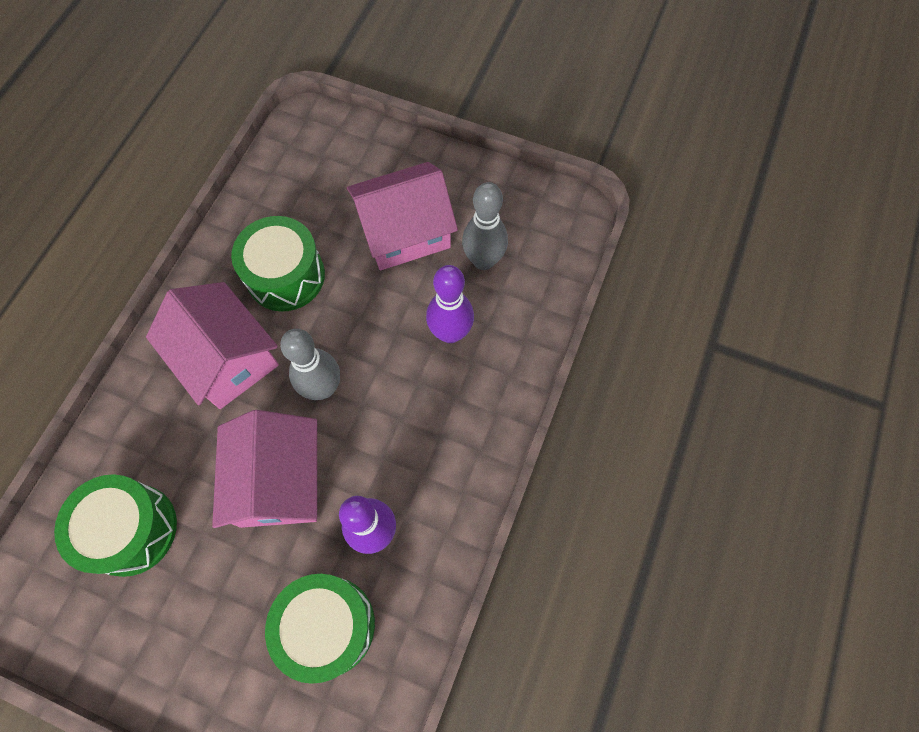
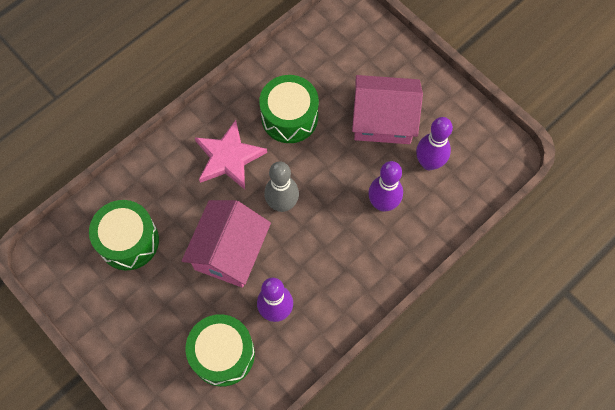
camera: 25 degrees right, 0 degrees up
(227, 359) = (229, 158): pink house -> pink star
(483, 260) = (429, 163): grey bowling pin -> purple bowling pin

